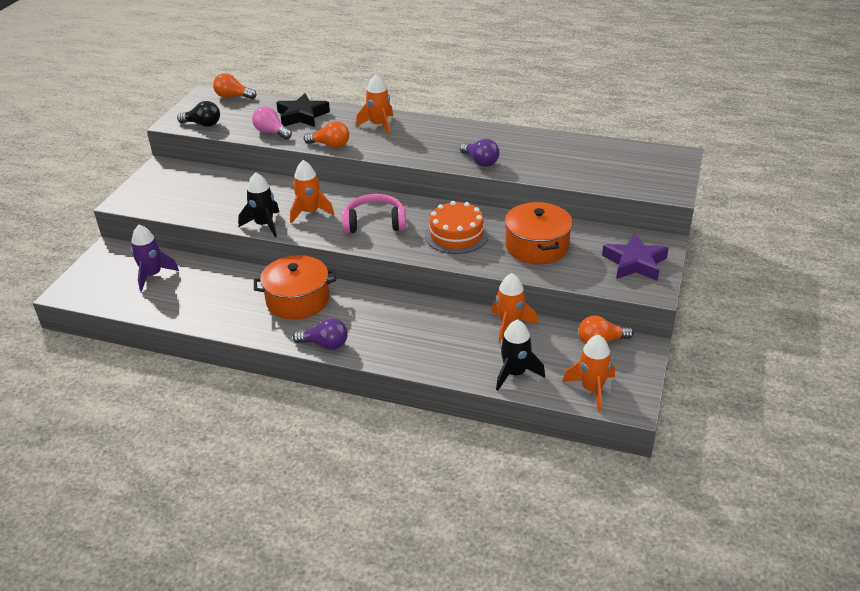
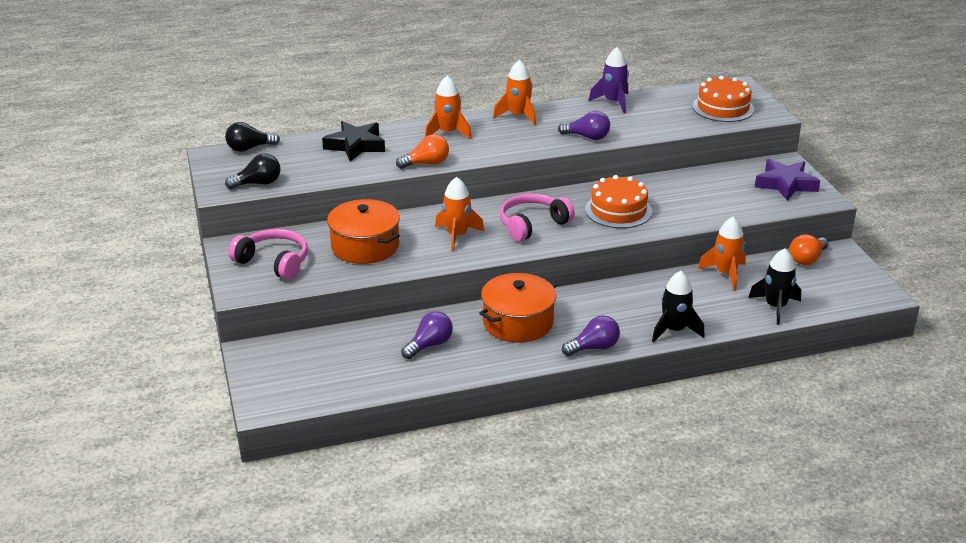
camera: 35 degrees left, 5 degrees down
(152, 275) = (338, 356): purple rocket -> purple rocket (613, 102)
(169, 188) = (274, 262): none -> pink headphones
(217, 292) = (429, 345): none -> purple light bulb
(233, 97) = (249, 148): orange light bulb -> black light bulb
(264, 225) = (428, 261): black rocket -> black rocket (674, 330)
(271, 132) = (347, 170): pink light bulb -> none
(537, 246) = (696, 197): orange pot -> orange pot (365, 246)
(591, 389) = (843, 295): orange rocket -> orange rocket (518, 116)
(635, 171) = (723, 108): none -> orange cake

